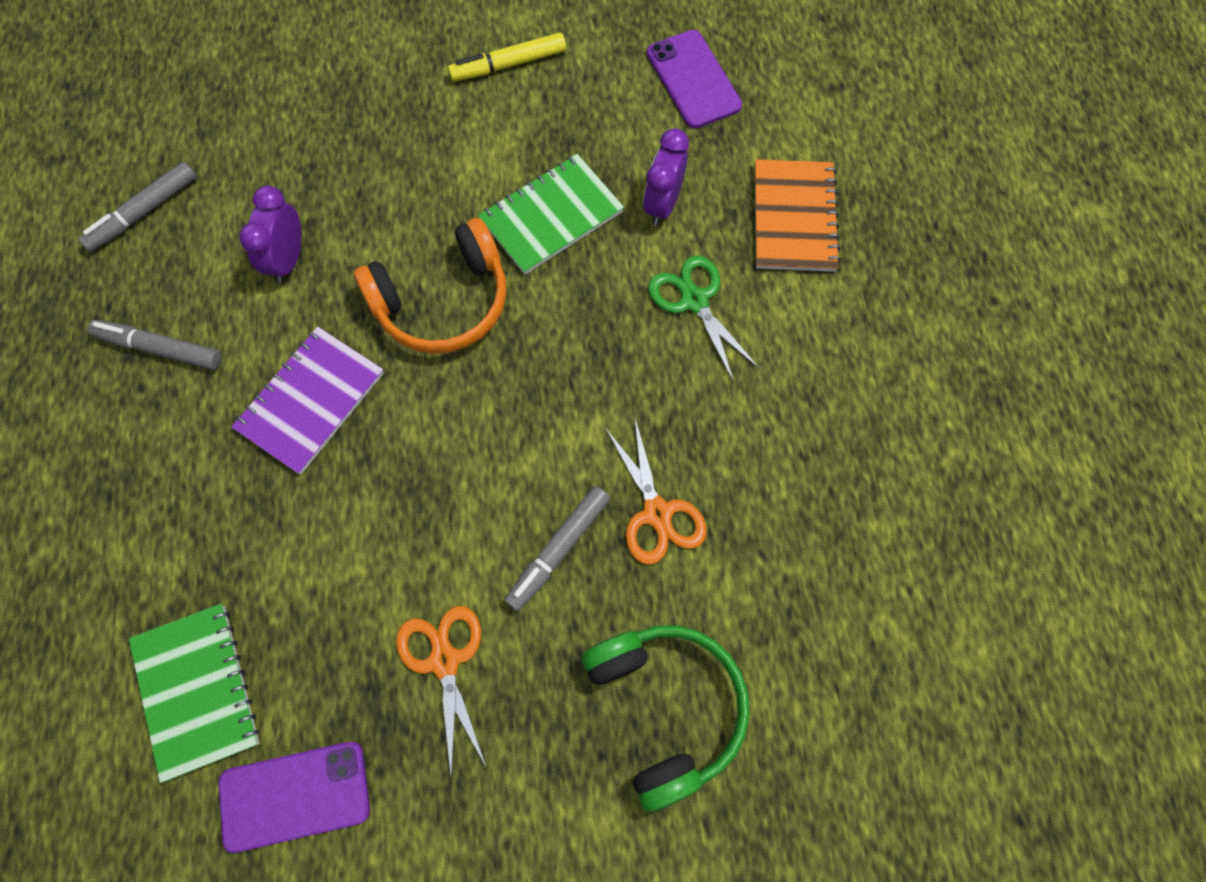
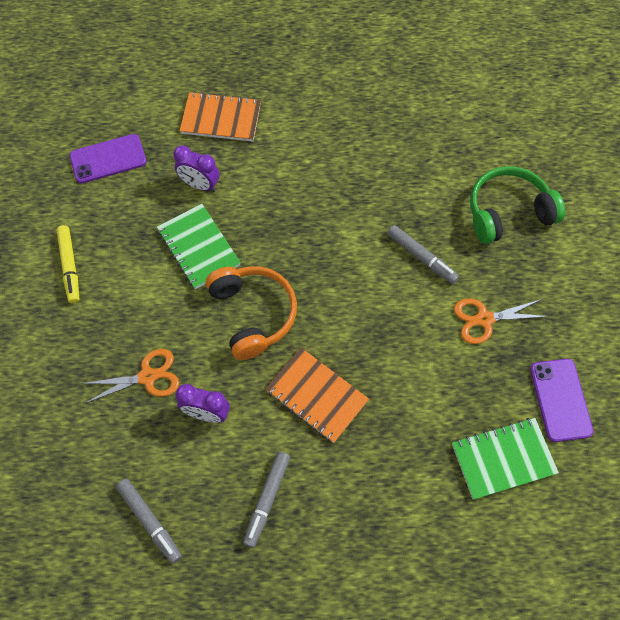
camera: 85 degrees left, 5 degrees down
(311, 401) = (316, 396): purple notebook -> orange notebook
(657, 513) = (402, 206): orange scissors -> orange scissors (147, 376)
(694, 301) = (270, 175): green scissors -> none

